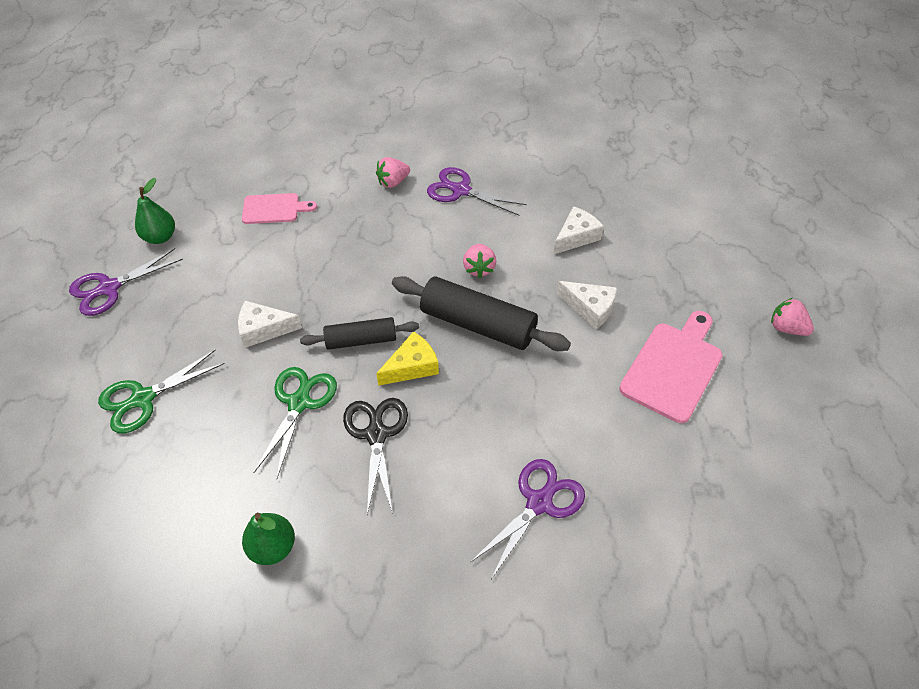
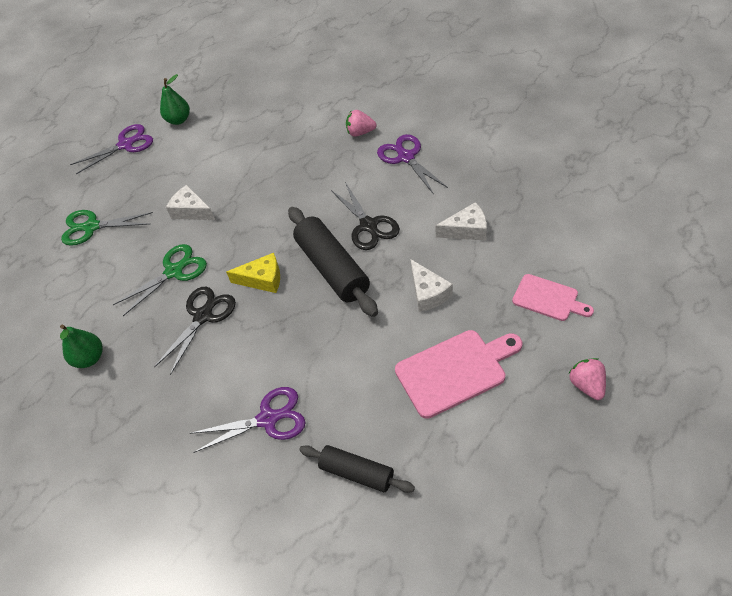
camera: 40 degrees right, 0 degrees up
(109, 288) = (126, 145): purple scissors -> purple scissors turned 150 degrees clockwise
(274, 209) = (263, 124): pink cutting board -> pink cutting board (548, 298)
(361, 340) = (245, 245): black rolling pin -> black rolling pin (357, 473)
(479, 268) = (368, 225): pink strawberry -> black scissors

